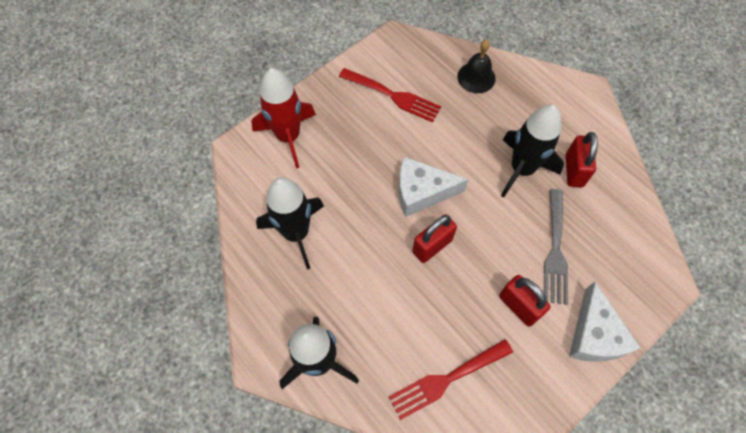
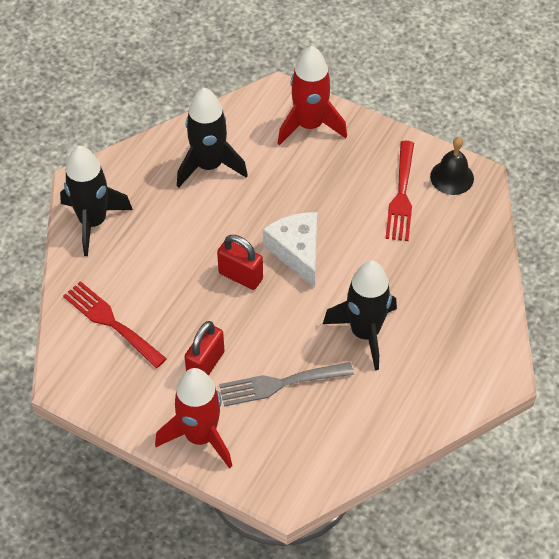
camera: 70 degrees right, 10 degrees down
(476, 77) = (465, 263): black bell -> black bell (452, 177)
(574, 170) = (386, 382): red padlock -> none
(594, 335) = (200, 436): white cheese -> red rocket

